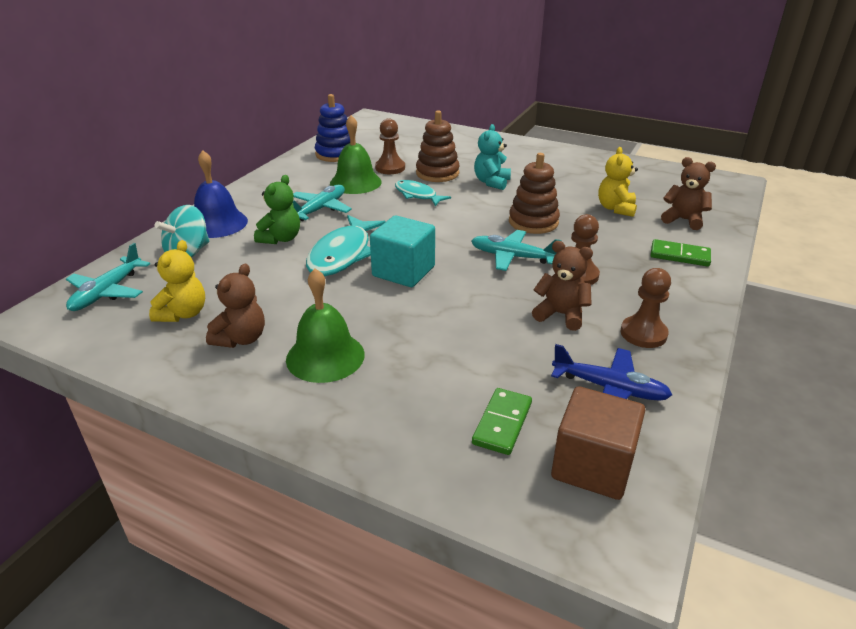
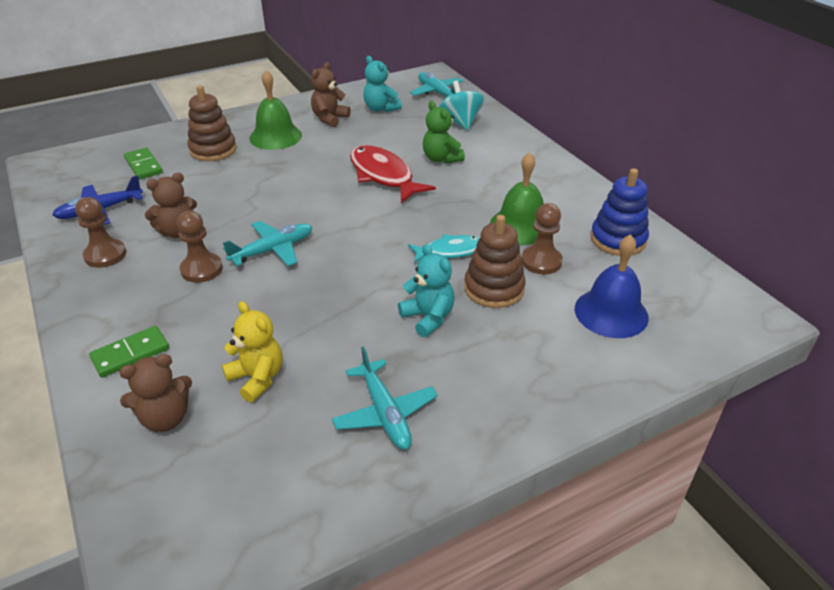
camera: 125 degrees right, 5 degrees up
(183, 314) = (381, 108): yellow teddy bear -> turquoise teddy bear
(218, 223) = (499, 141): blue bell -> blue bell (611, 312)
(241, 339) = (329, 118): brown teddy bear -> brown teddy bear turned 60 degrees clockwise
(320, 209) = (477, 189): turquoise plane -> turquoise plane (384, 412)
(342, 254) = (383, 175): turquoise fish -> red fish
(403, 271) = (324, 191): turquoise cube -> none
(533, 222) = (309, 296): brown stacking toy -> brown stacking toy (213, 150)
(592, 466) = (79, 176): brown cube -> none

